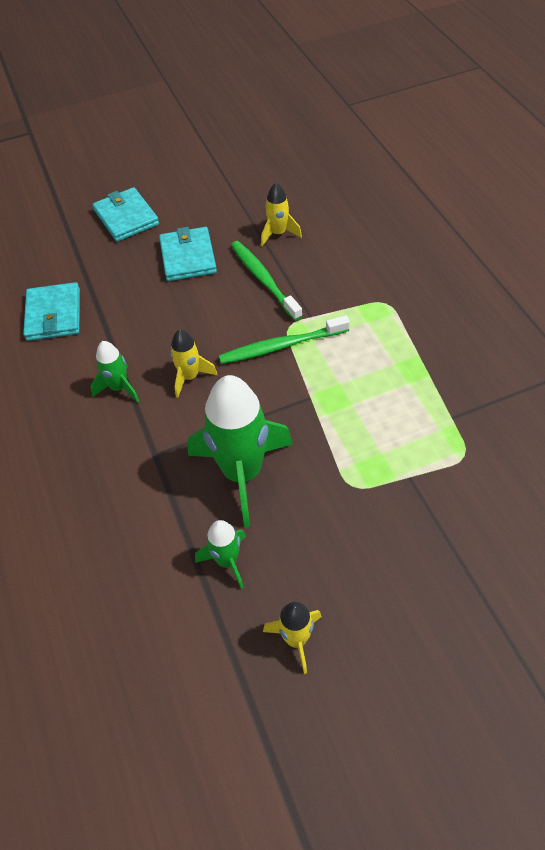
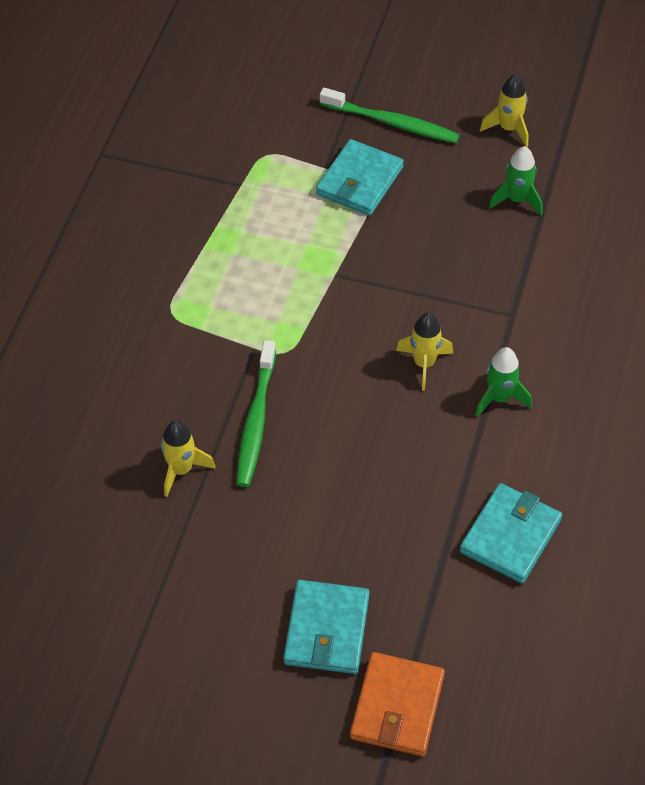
camera: 145 degrees left, 0 degrees up
(62, 211) = (397, 706): none -> orange wallet
(188, 257) = (306, 510): turquoise wallet -> turquoise wallet (359, 181)
(242, 473) = (451, 251): green rocket -> none
(281, 346) = (312, 337): green toothbrush -> green toothbrush (392, 123)

